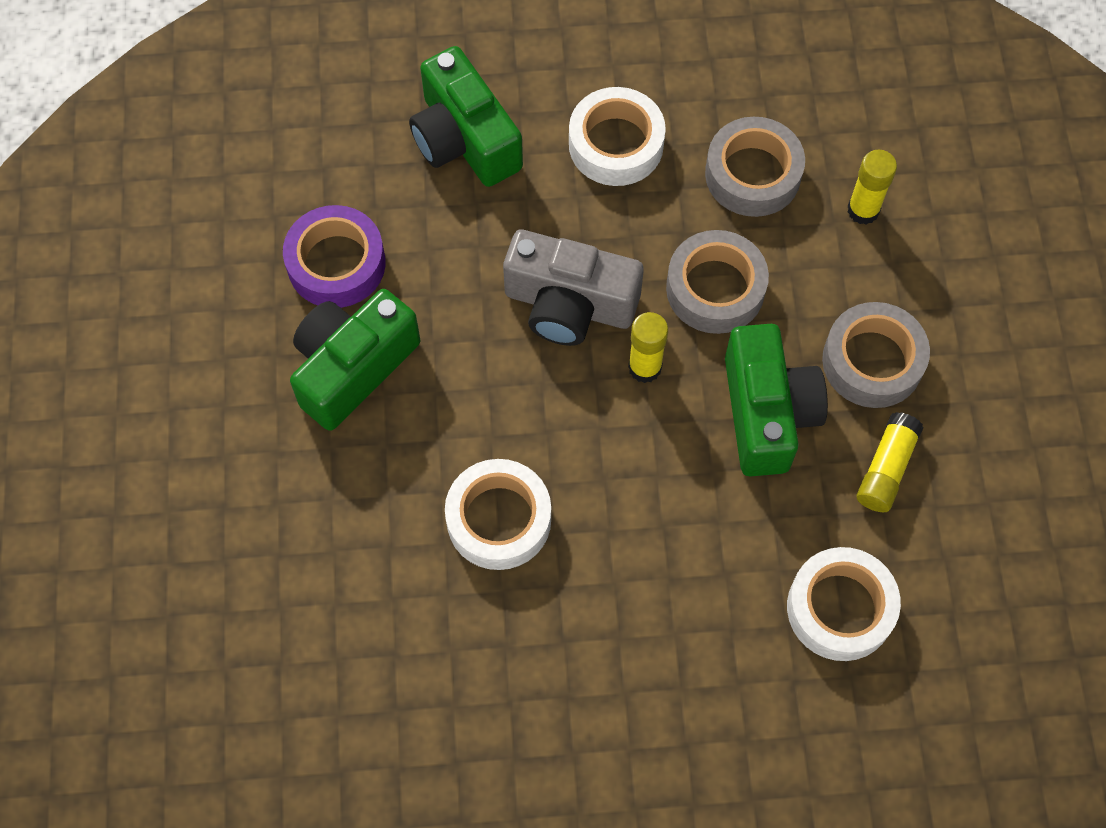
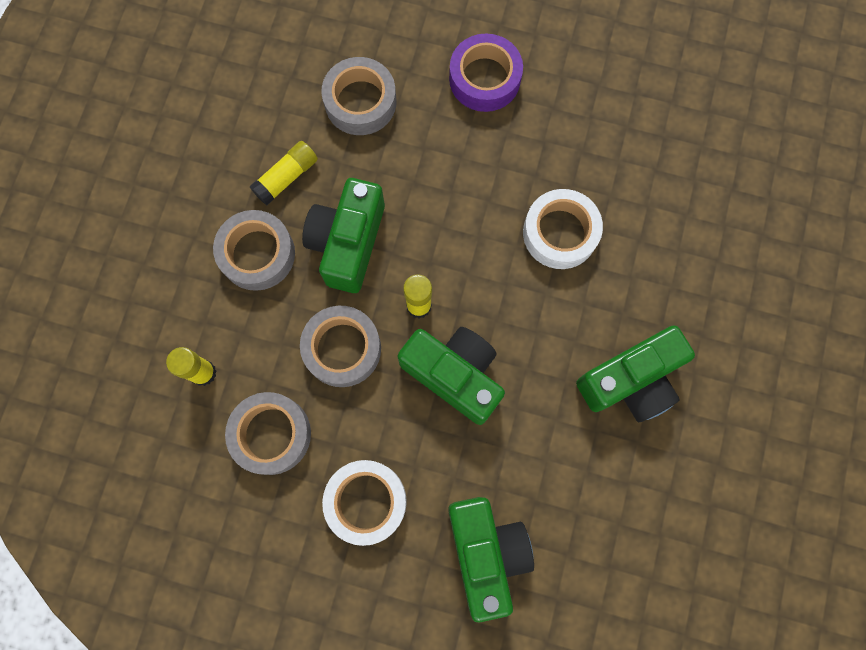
camera: 160 degrees left, 10 degrees up
(336, 264) = (621, 473): purple tape -> purple tape (484, 79)
(569, 304) = (454, 374): grey camera -> green camera
(840, 608) = (360, 102): white tape -> grey tape

